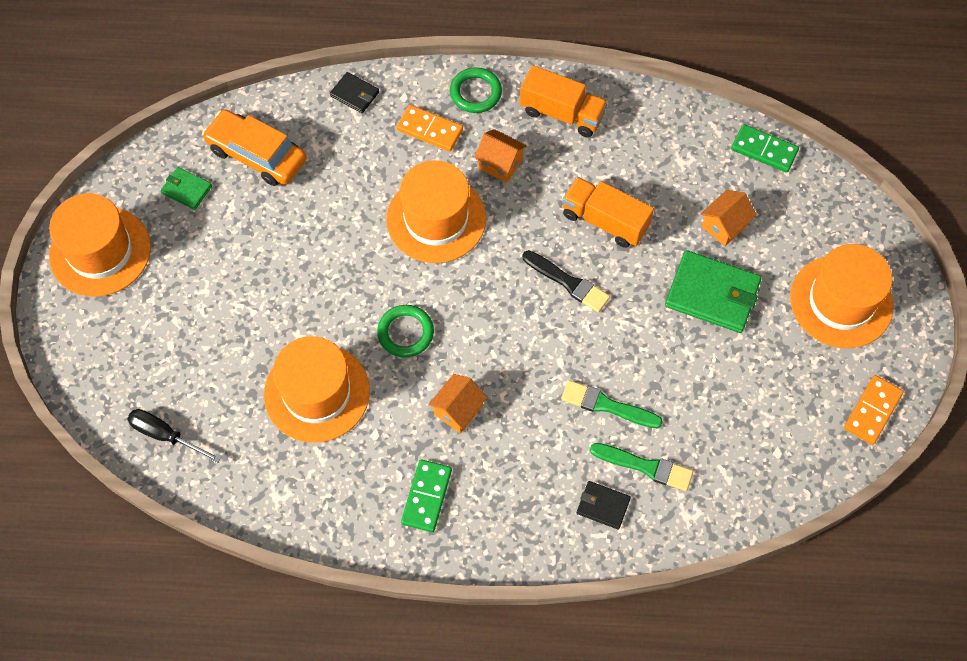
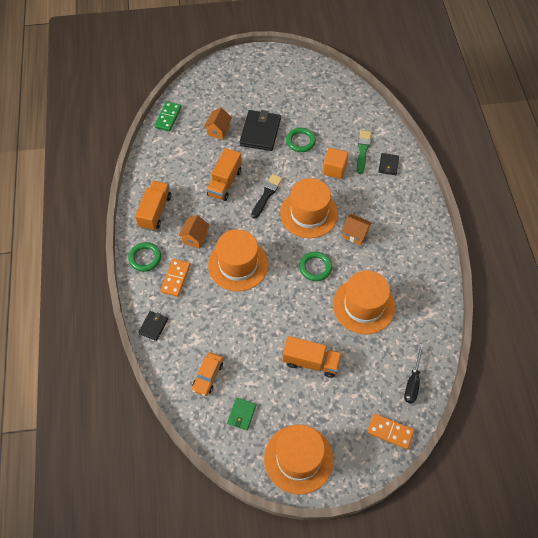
camera: 100 degrees left, 5 degrees down
(240, 295) = (311, 362): none -> orange truck
(257, 154) = (208, 376): orange car -> orange car, size x0.63
(426, 496) = (407, 241): green domino -> none
(607, 405) = (334, 169): green brush -> orange cube
(681, 359) = (300, 141): none -> green ring
(712, 294) = (260, 132): green wallet -> black wallet
(724, 226) = (218, 130): orange house -> orange house turned 75 degrees clockwise
(841, 301) = (253, 82): orange hat -> orange hat (309, 213)
(872, 411) = (309, 68): orange domino -> orange domino (390, 432)

